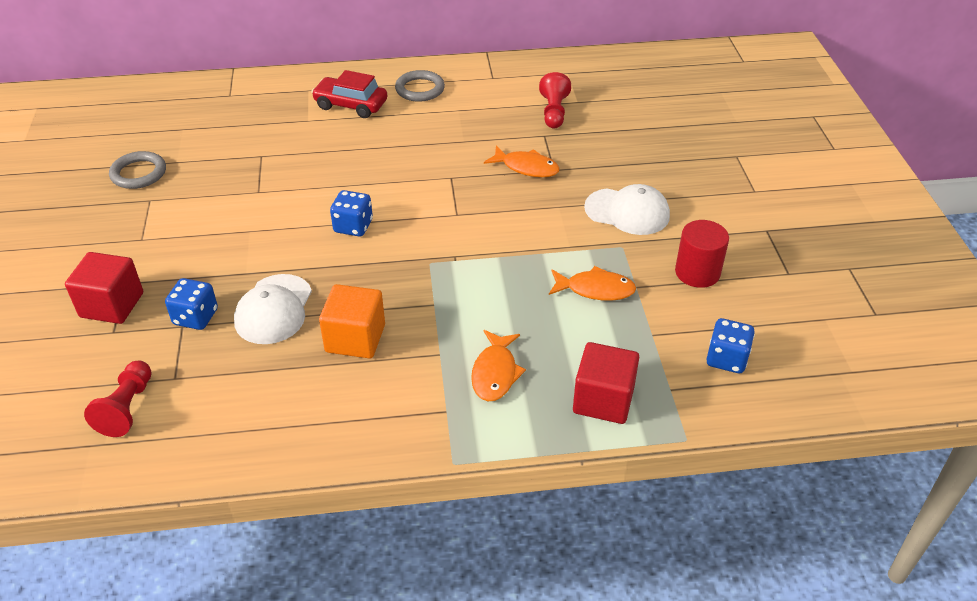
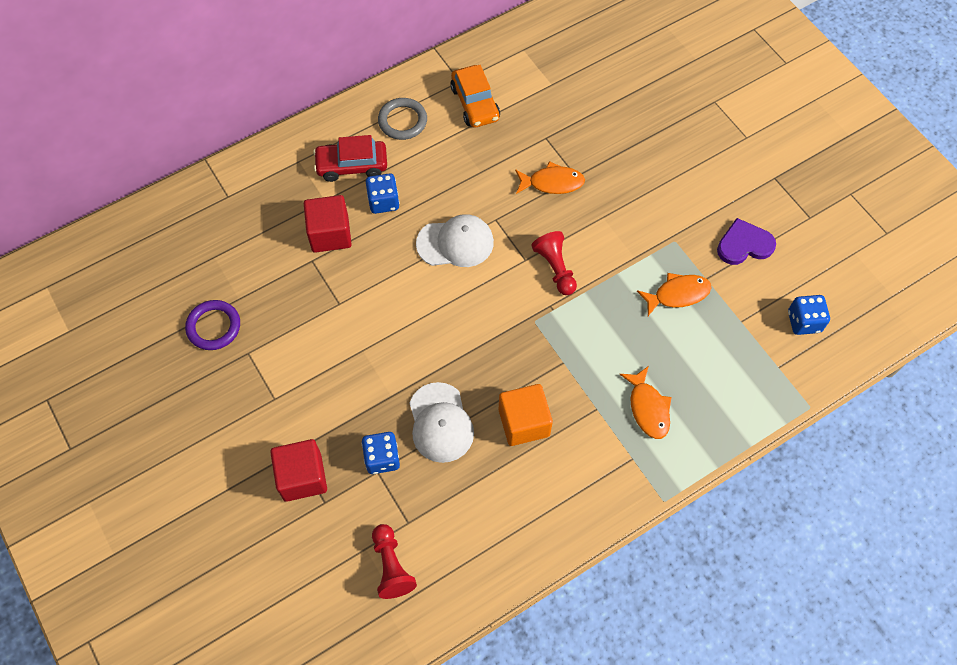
camera: 25 degrees left, 20 degrees up
(138, 173) = (214, 327): grey ring -> purple ring
(353, 226) = (447, 308): blue dice -> blue dice (383, 201)
(495, 95) = (475, 103): none -> orange car
(554, 112) = (538, 105): red pawn -> red pawn (555, 268)
(603, 400) = (737, 398): red cube -> red cube (330, 234)
(627, 212) = (660, 201): white cap -> white cap (455, 243)
(697, 272) = (744, 244): red cylinder -> purple heart

